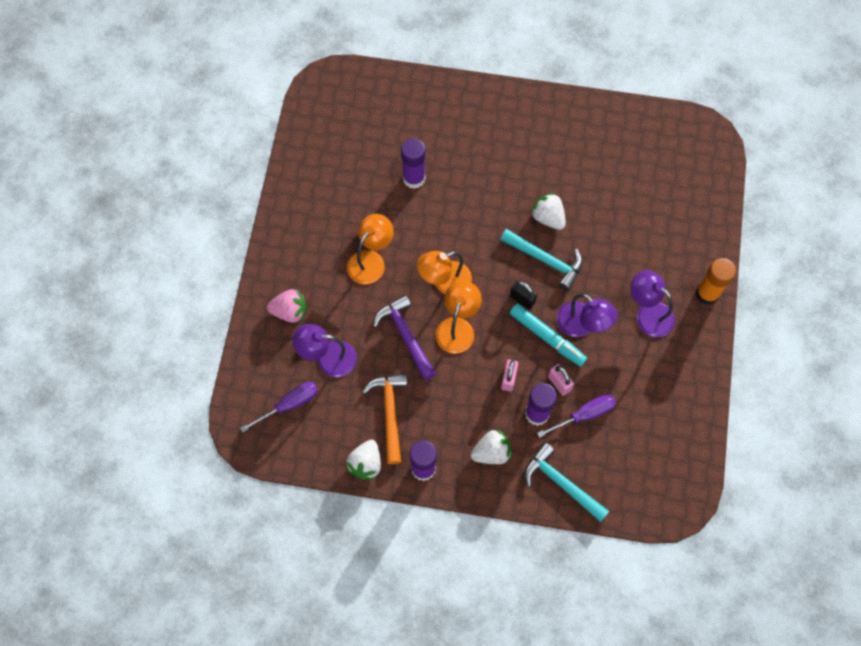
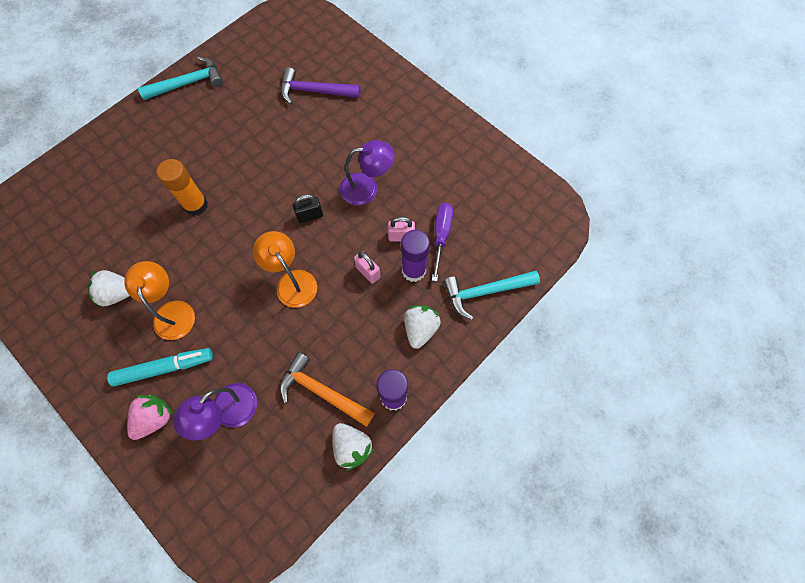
camera: 55 degrees left, 0 degrees up
(289, 405) = (242, 482): purple screwdriver -> none
(405, 335) = (264, 329): purple hammer -> purple hammer (314, 91)
(414, 178) = (134, 226): purple glue stick -> none
(444, 282) = (245, 264): orange lamp -> none
(546, 260) = (293, 177): turquoise hammer -> turquoise hammer (188, 83)
(547, 337) = (356, 219): turquoise marker -> turquoise marker (164, 368)
(548, 218) = (260, 152): white strawberry -> white strawberry (118, 293)
(648, 313) = (395, 138): purple lamp -> none
(707, 294) = (411, 91): orange glue stick -> orange glue stick (196, 205)

